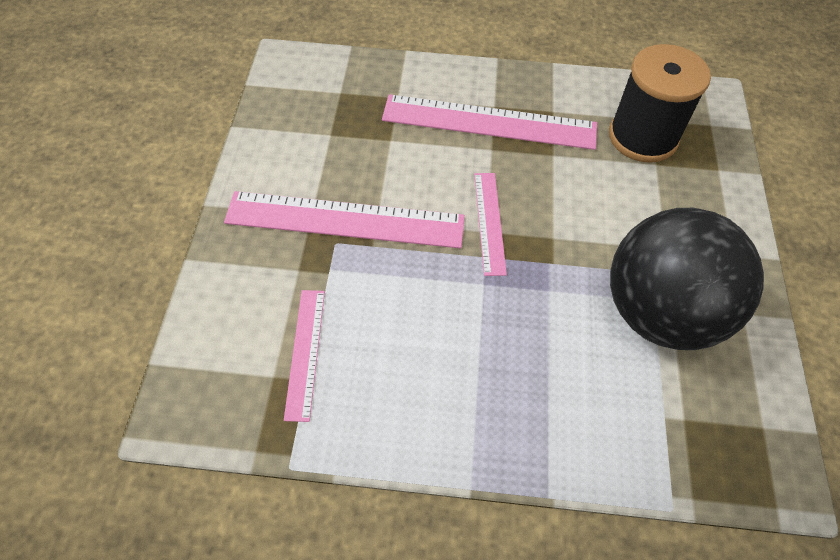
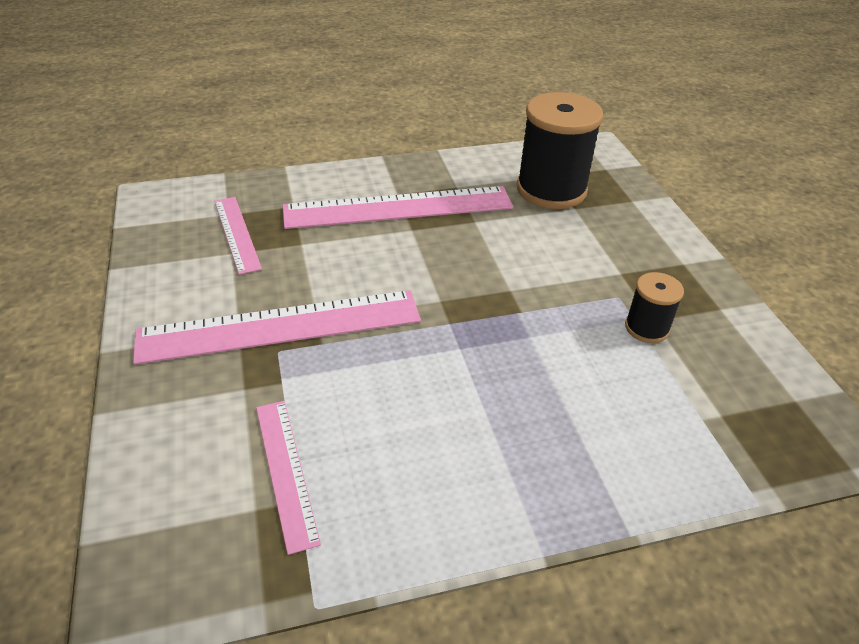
camera: 20 degrees left, 15 degrees down
(489, 222) = (439, 291): pink ruler -> pink ruler (237, 233)
(660, 313) = (647, 328): black ball -> black spool

